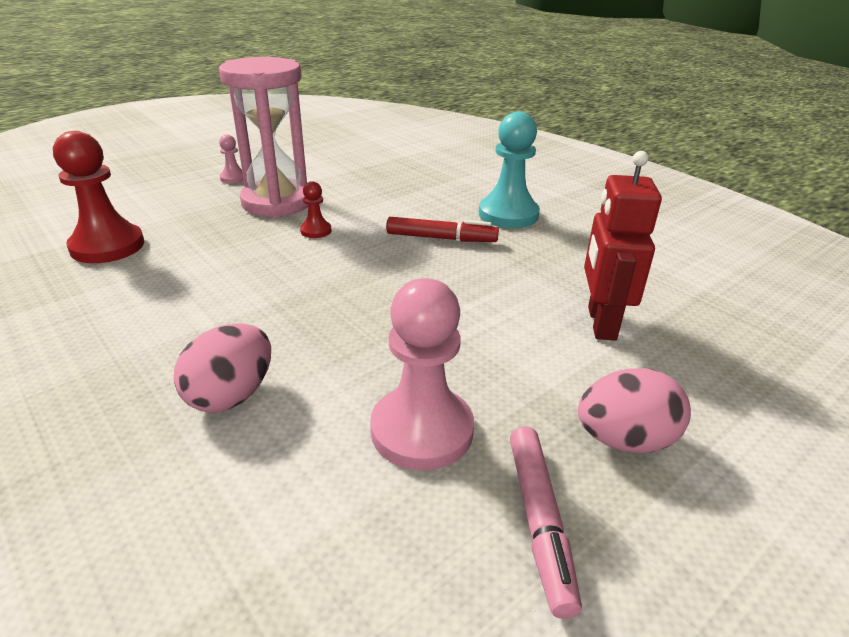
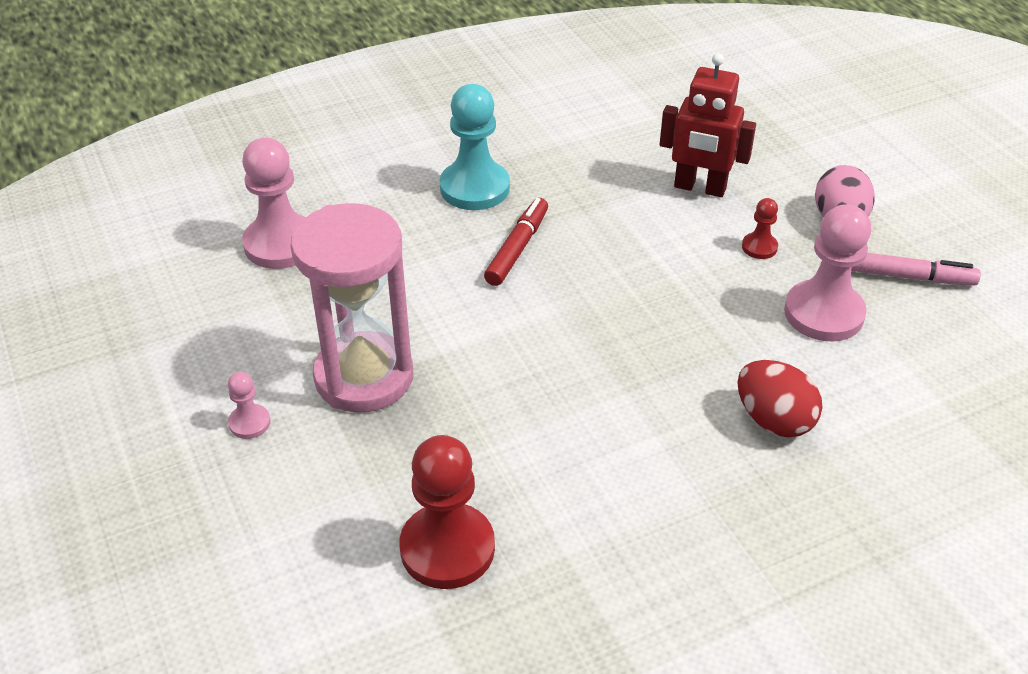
camera: 75 degrees left, 10 degrees up
(231, 395) = (773, 420): pink egg -> red egg
(316, 231) = (465, 346): red pawn -> red pawn (759, 247)
(402, 165) = (281, 244): none -> pink pawn

